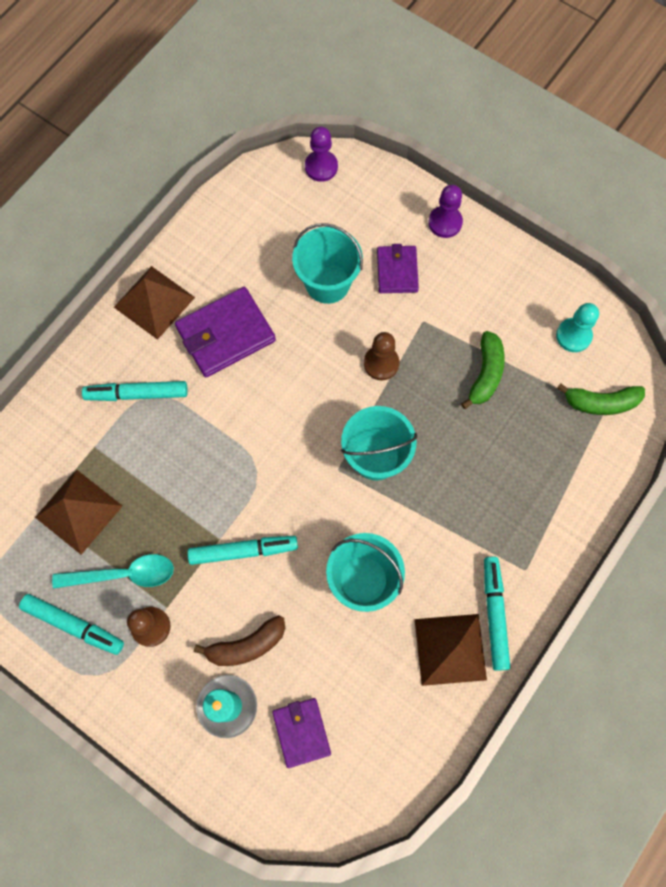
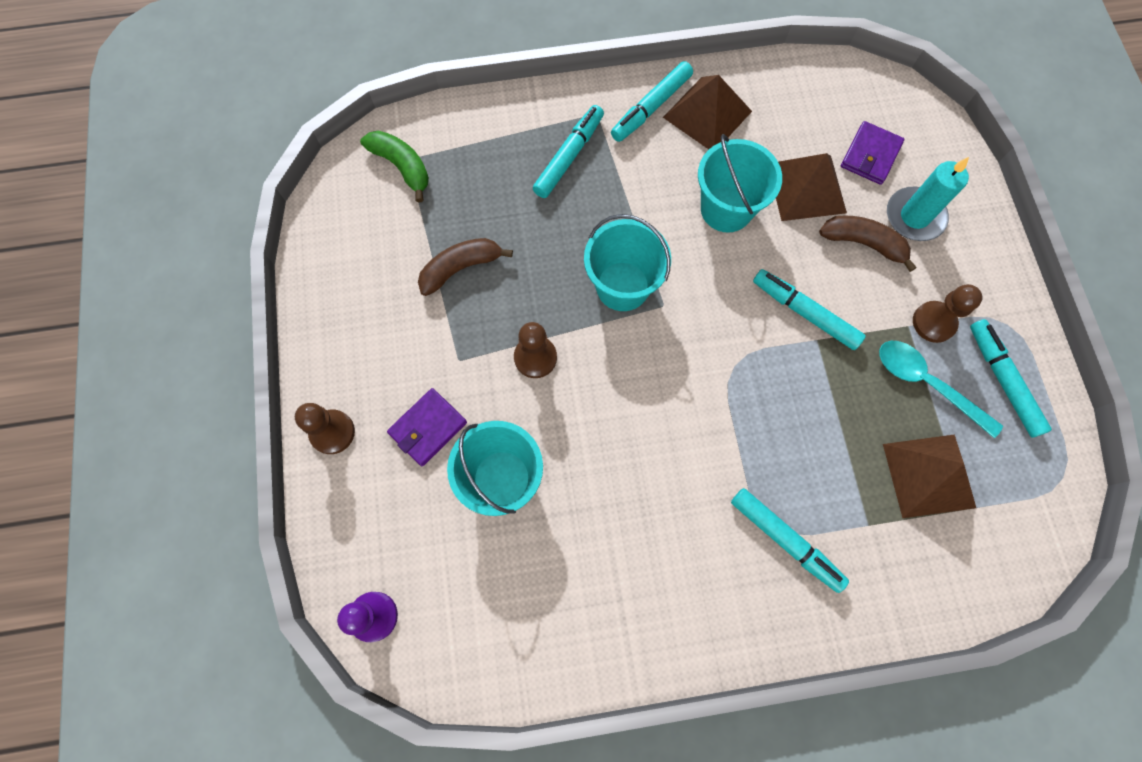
camera: 135 degrees left, 0 degrees up
(154, 302) = (687, 626): brown pyramid -> brown pyramid (806, 187)
(226, 334) = (647, 520): purple wallet -> none
(445, 222) = (332, 432): purple pawn -> brown pawn
(485, 374) = (461, 268): green banana -> brown banana
(507, 516) = (569, 156): none -> turquoise marker
(573, 336) = (356, 232): turquoise pawn -> none

